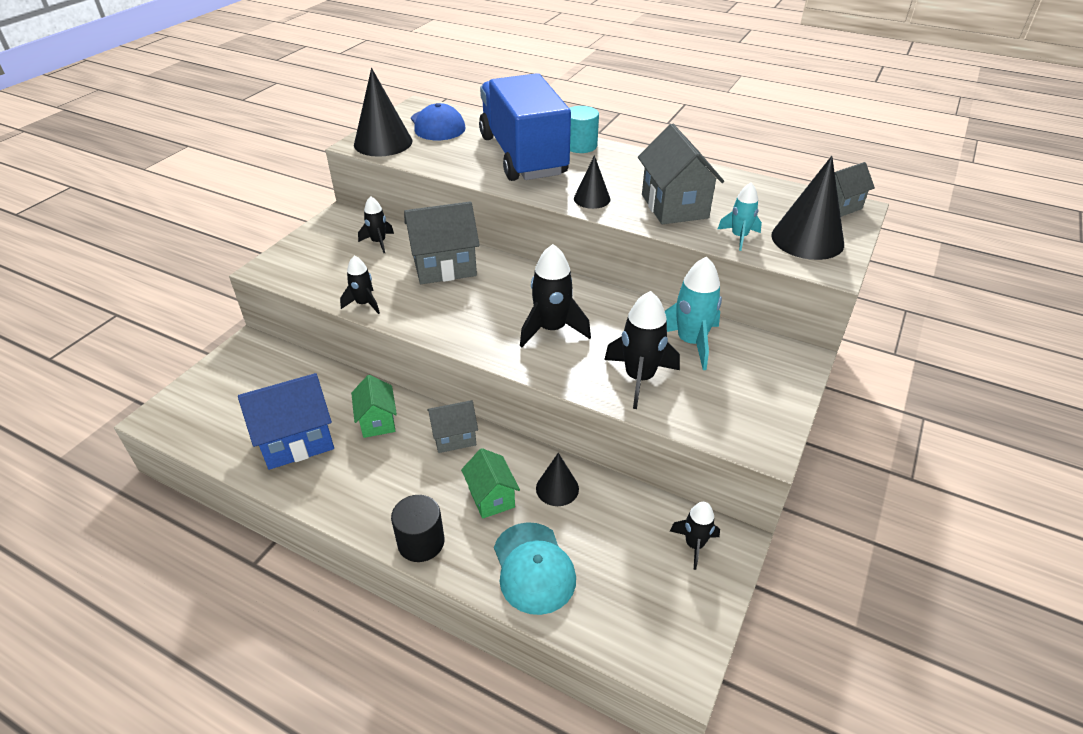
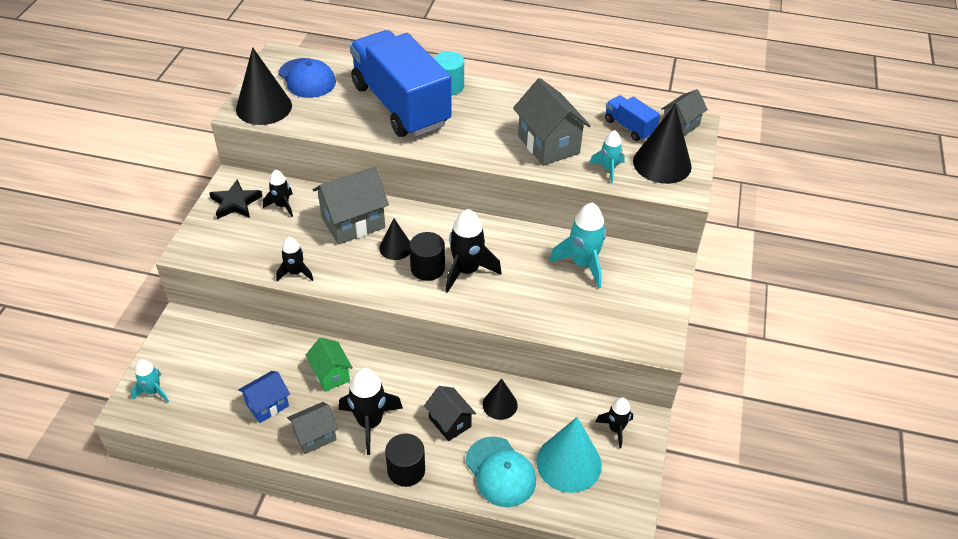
camera: 15 degrees left, 5 degrees up
(188, 406) = (153, 391): none -> turquoise rocket
(296, 441) = (267, 405): blue house -> blue house, size x0.60
(334, 234) = (235, 203): none -> black star
(454, 437) = (402, 377): grey house -> grey house (315, 436)
(491, 497) = (450, 422): green house -> black house
(508, 320) = (427, 268): none -> black cylinder
(592, 199) = (477, 146): black cone -> black cone (395, 247)
(623, 574) = (569, 463): none -> turquoise cone
(639, 378) = (550, 304): black rocket -> black rocket (370, 423)
(775, 201) = (629, 127): none -> blue truck

